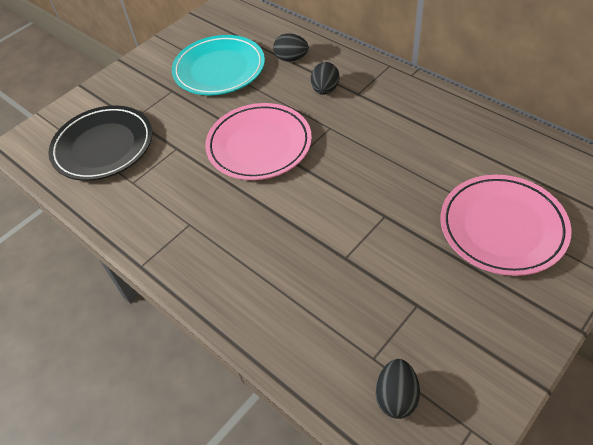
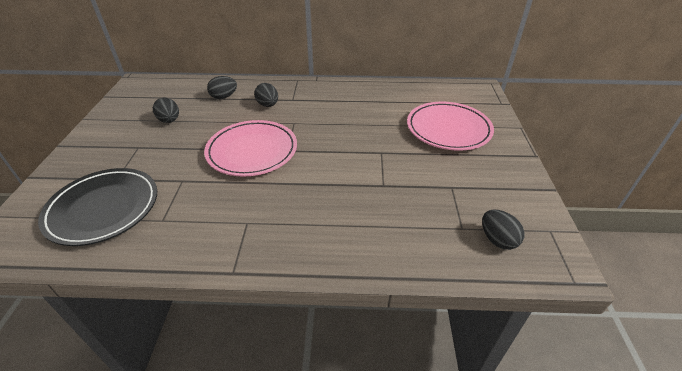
camera: 45 degrees left, 10 degrees down
(219, 69) = (169, 120): turquoise plate -> black egg

